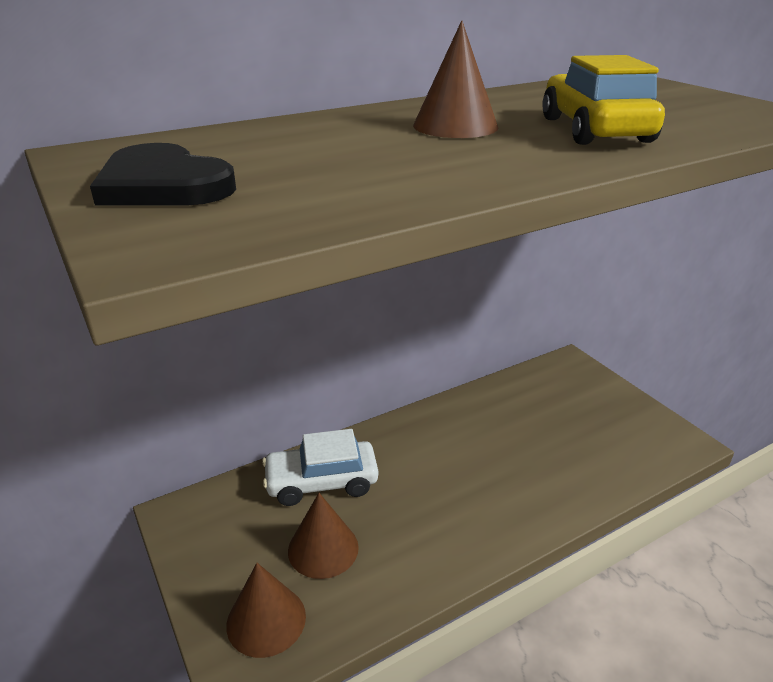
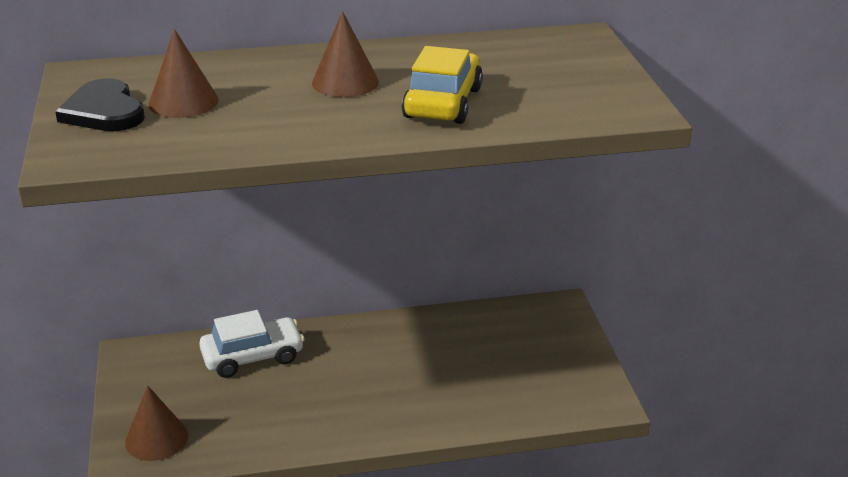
camera: 20 degrees right, 0 degrees up
(321, 482) = (253, 357): white car -> white car turned 150 degrees clockwise
(323, 548) = (224, 404): brown cone -> brown cone (183, 102)

